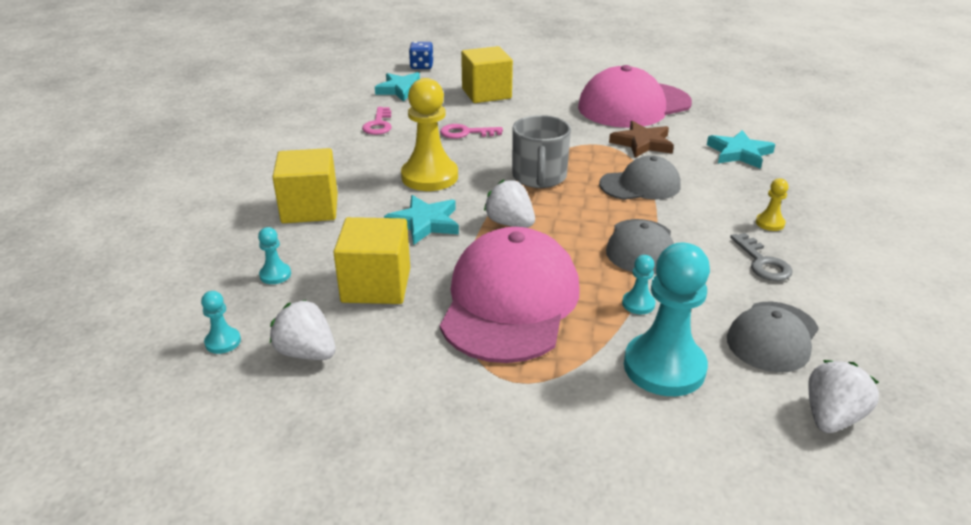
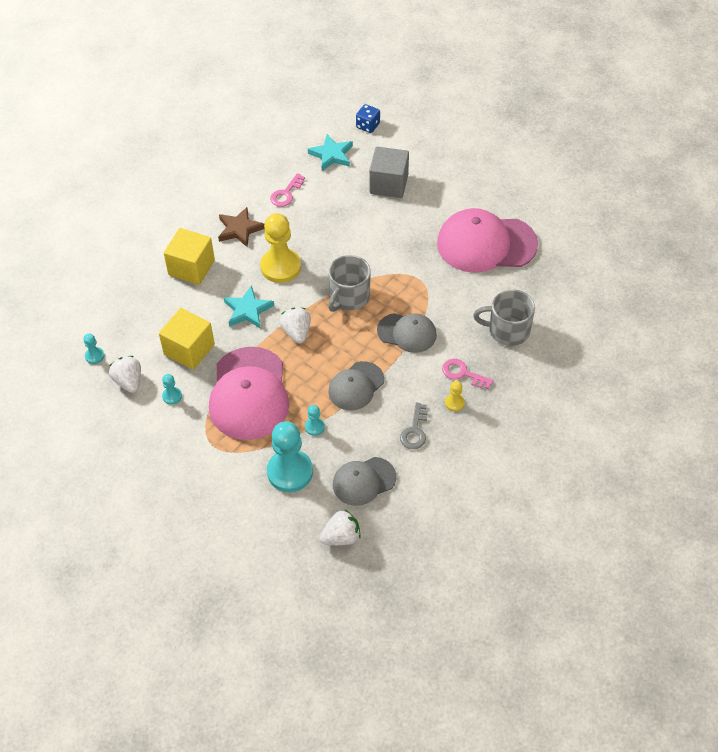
camera: 30 degrees right, 20 degrees up
(275, 275) = (143, 318): turquoise pawn -> turquoise pawn (172, 396)
(466, 133) = (338, 228): pink key -> pink key (463, 373)
(486, 93) = (388, 184): yellow cube -> grey cube
(510, 302) = (249, 394): pink cap -> pink cap turned 135 degrees clockwise
(642, 143) = (449, 291): brown star -> brown star (239, 229)
(739, 153) = (507, 330): turquoise star -> grey mug

